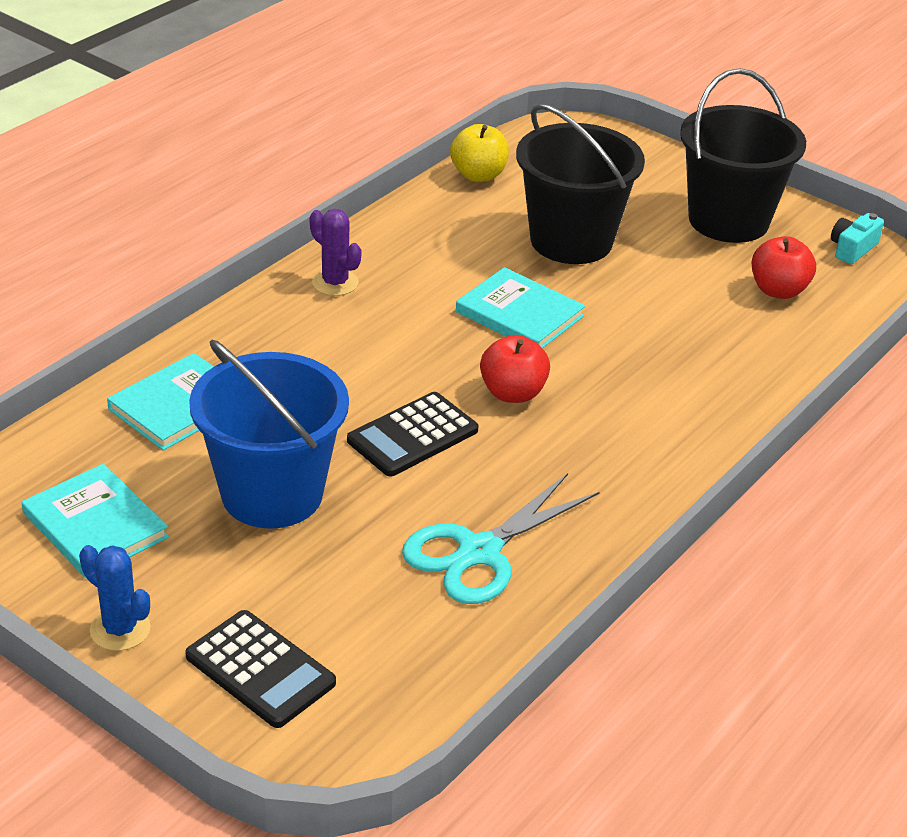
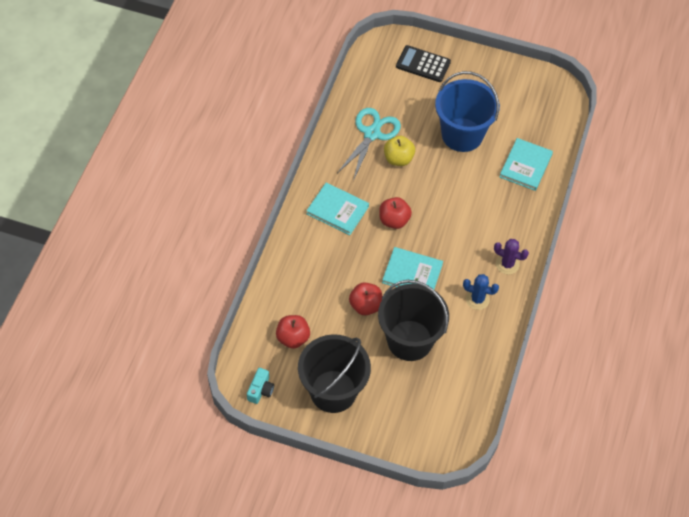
camera: 160 degrees right, 20 degrees up
(95, 525) = (516, 100): turquoise book -> turquoise book (337, 210)
(120, 629) = (477, 64): blue cactus -> blue cactus (477, 299)
(412, 435) = (424, 182): black calculator -> none
(478, 175) = (482, 381): yellow apple -> yellow apple (398, 159)
(629, 296) = (365, 306): none -> red apple

